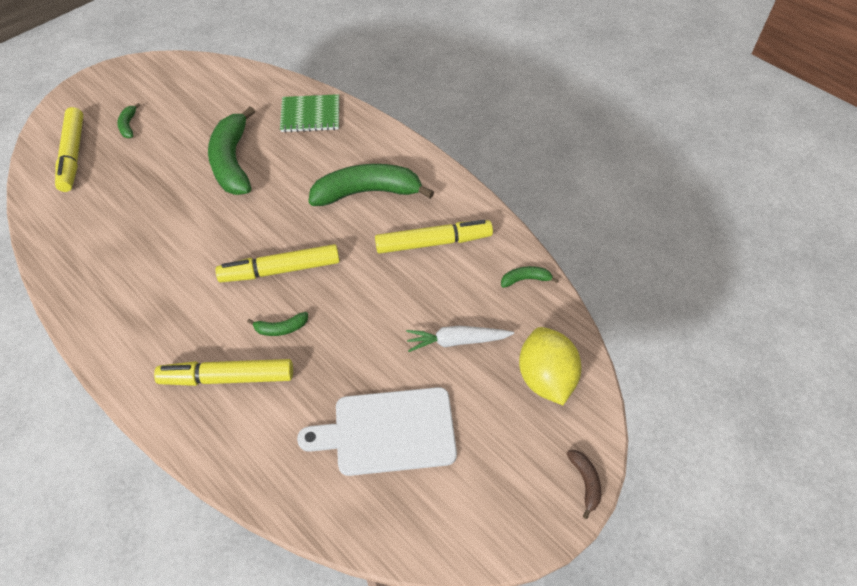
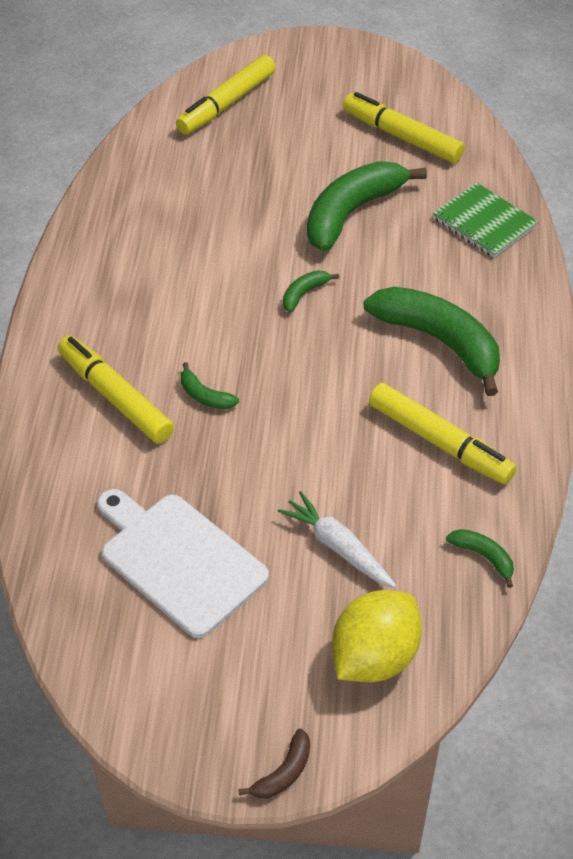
camera: 50 degrees right, 5 degrees down
(128, 125) = (304, 109): green banana -> green banana (304, 294)
(280, 270) = (268, 346): yellow marker -> yellow marker (402, 136)

